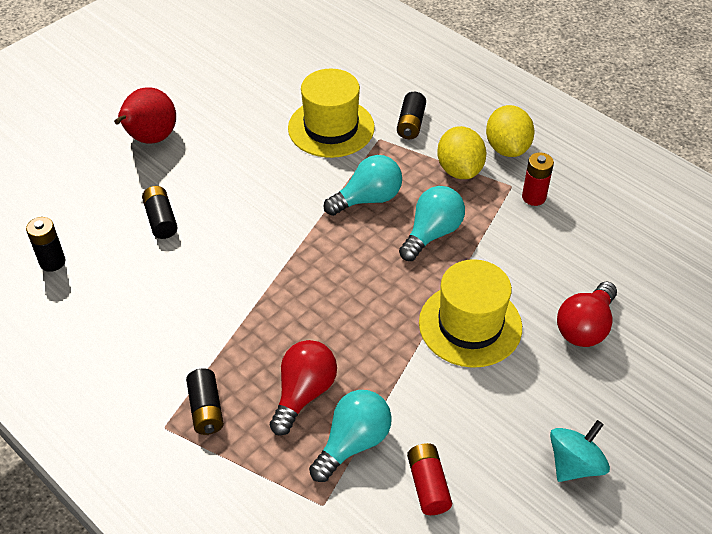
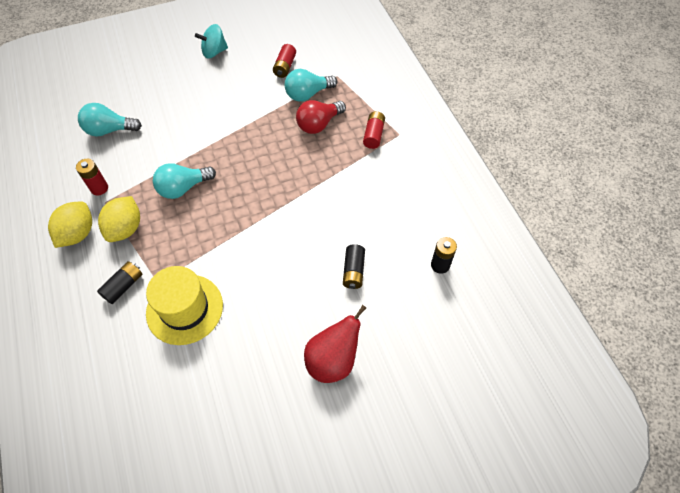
camera: 155 degrees left, 10 degrees up
(206, 409) = (373, 135): black battery -> red battery
(368, 199) = (204, 230): turquoise light bulb -> turquoise light bulb (109, 130)
(470, 325) = (207, 126): yellow hat -> none
(585, 327) = (150, 103): red light bulb -> none

